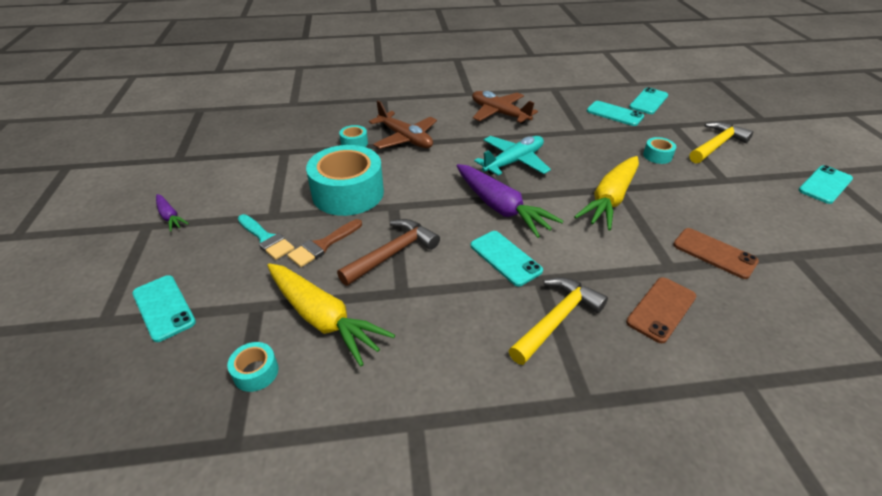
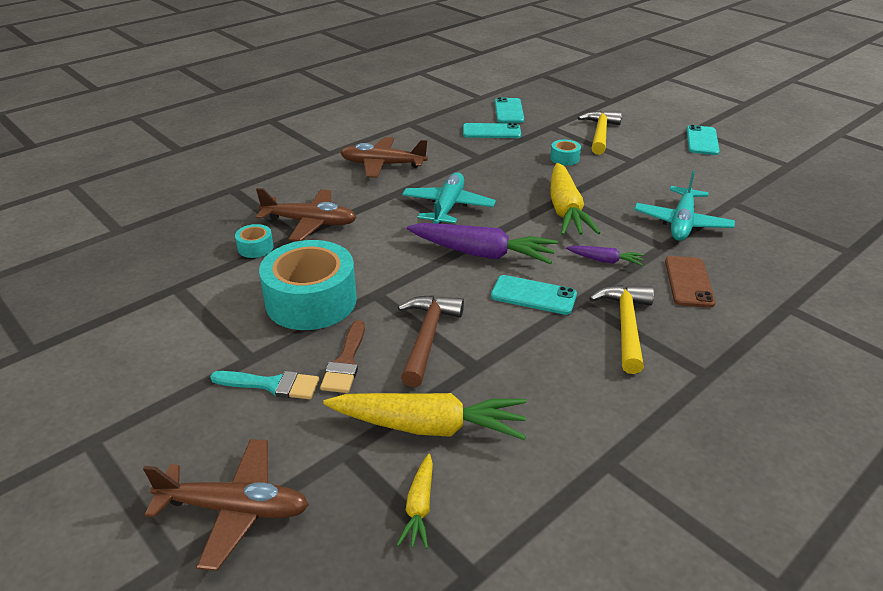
camera: 35 degrees left, 5 degrees down
(164, 308) = (235, 509): turquoise phone -> brown plane
(170, 216) = (110, 417): purple carrot -> purple carrot (604, 260)
(256, 372) = (419, 507): turquoise tape -> yellow carrot
(714, 253) = (681, 223): brown phone -> turquoise plane

